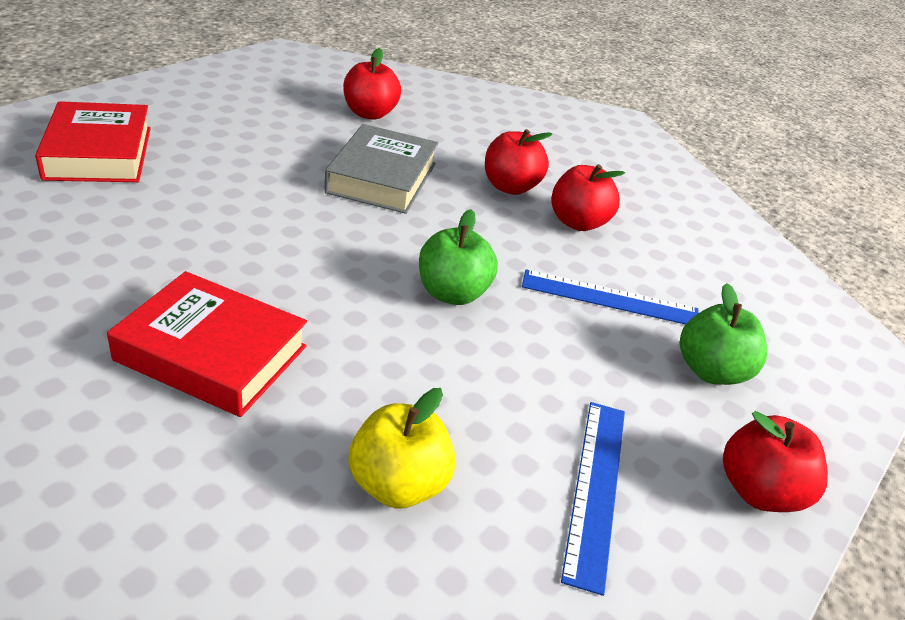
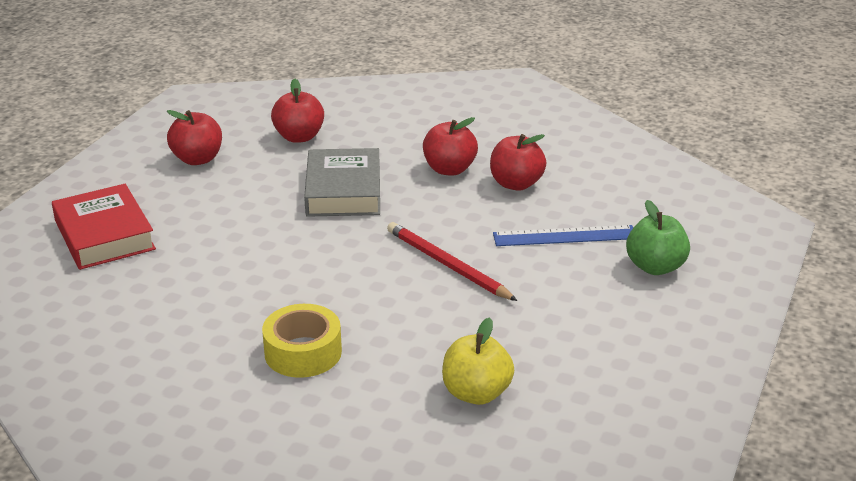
camera: 10 degrees left, 5 degrees down
(212, 353) = (303, 352): red book -> yellow tape
(452, 293) = (447, 265): green apple -> red pencil
(595, 488) = (603, 360): blue ruler -> none
(758, 491) = (709, 333): red apple -> red apple (197, 159)

